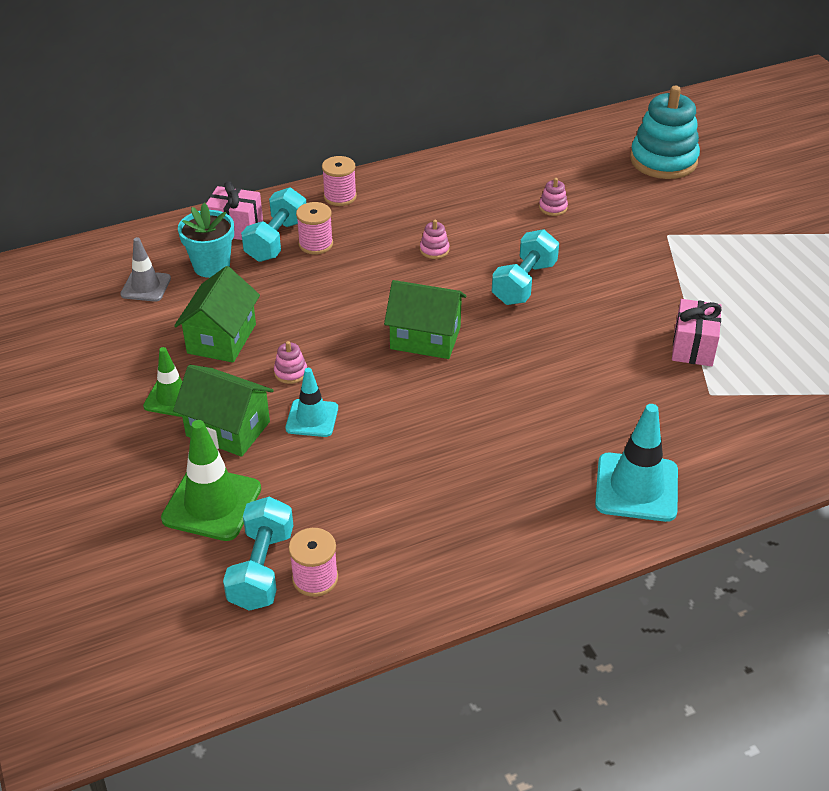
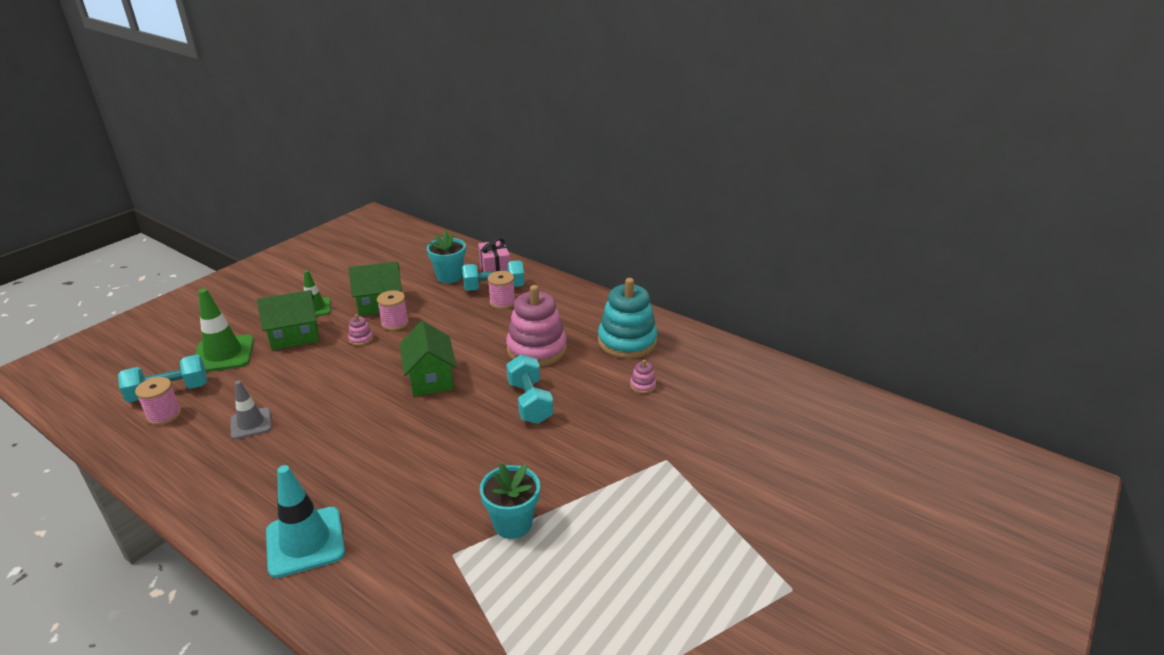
camera: 60 degrees right, 10 degrees down
(146, 286) = (413, 264): grey traffic cone -> grey traffic cone (251, 423)
(228, 429) = (294, 336): green house -> green house turned 75 degrees clockwise
(312, 418) = (319, 362): turquoise traffic cone -> none
(340, 197) = (564, 293): pink spool -> pink spool (395, 323)
(434, 250) = (536, 349): pink stacking toy -> pink stacking toy, size x2.48
(524, 283) = (530, 402): turquoise dumbbell -> turquoise dumbbell turned 75 degrees clockwise
(663, 160) = (778, 424): turquoise stacking toy -> turquoise stacking toy (627, 341)
(693, 347) = (512, 523): pink gift -> turquoise flower pot

